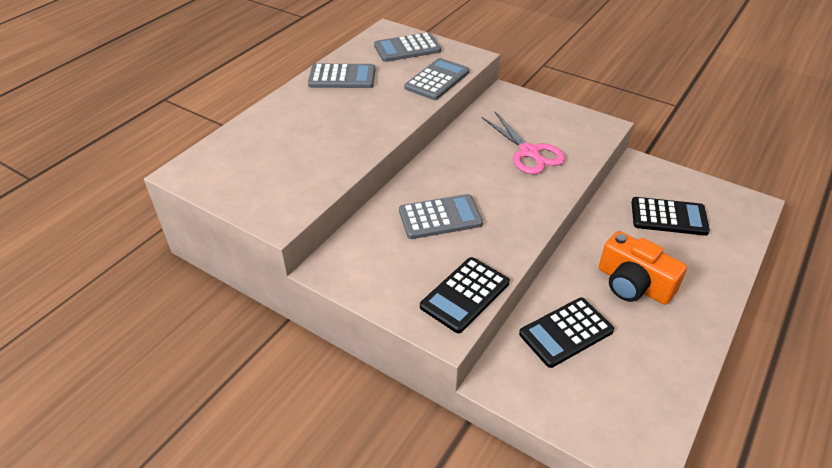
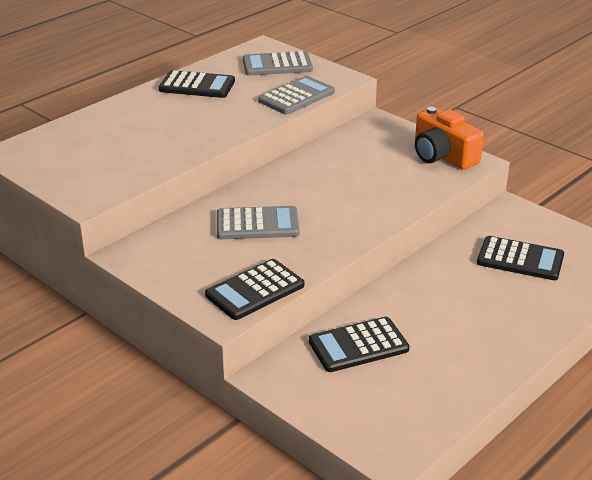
camera: 10 degrees right, 10 degrees down
(342, 77) = (197, 86): grey calculator -> black calculator
(529, 152) = (378, 177): pink scissors -> none
(633, 284) = (450, 313): orange camera -> orange camera (442, 156)

